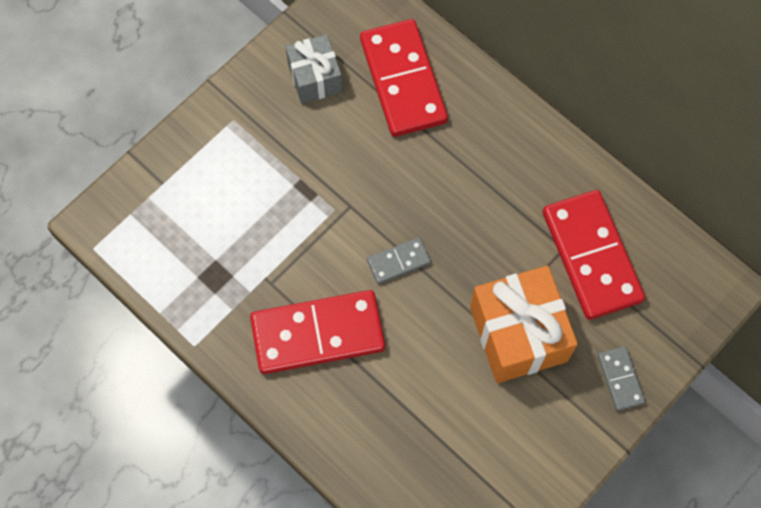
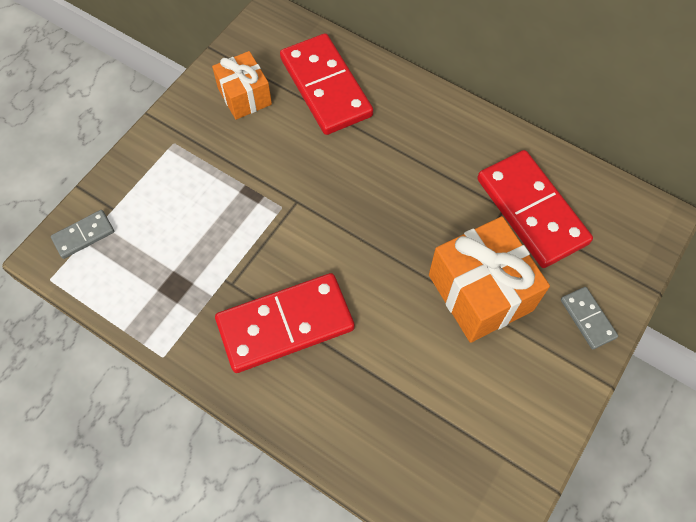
camera: 10 degrees left, 5 degrees down
(315, 78) = (244, 96): grey gift -> orange gift
(398, 261) = (352, 244): grey domino -> grey domino (83, 235)

